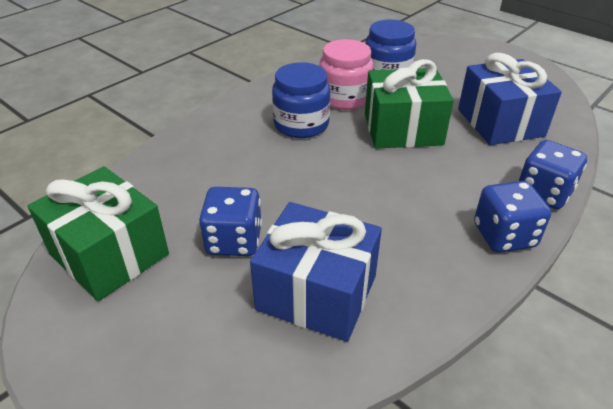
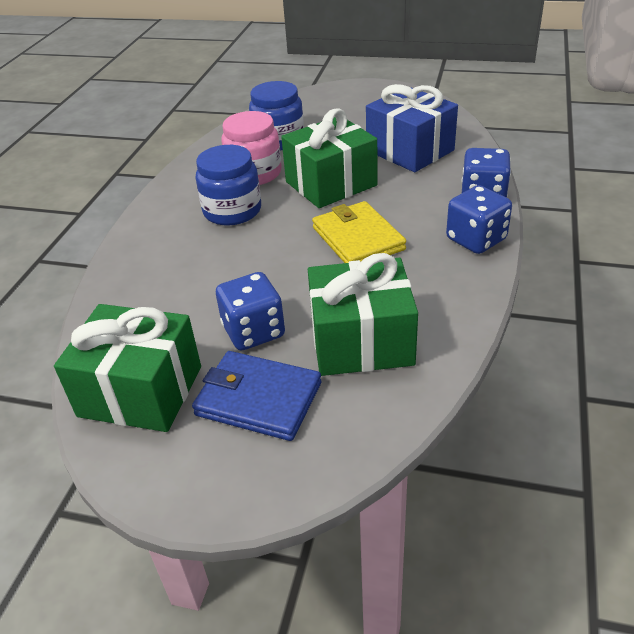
camera: 25 degrees left, 0 degrees up
(188, 306) = (258, 399): none -> blue wallet
(317, 292) = (361, 341): blue gift -> green gift
(388, 190) = (358, 238): none -> yellow wallet

